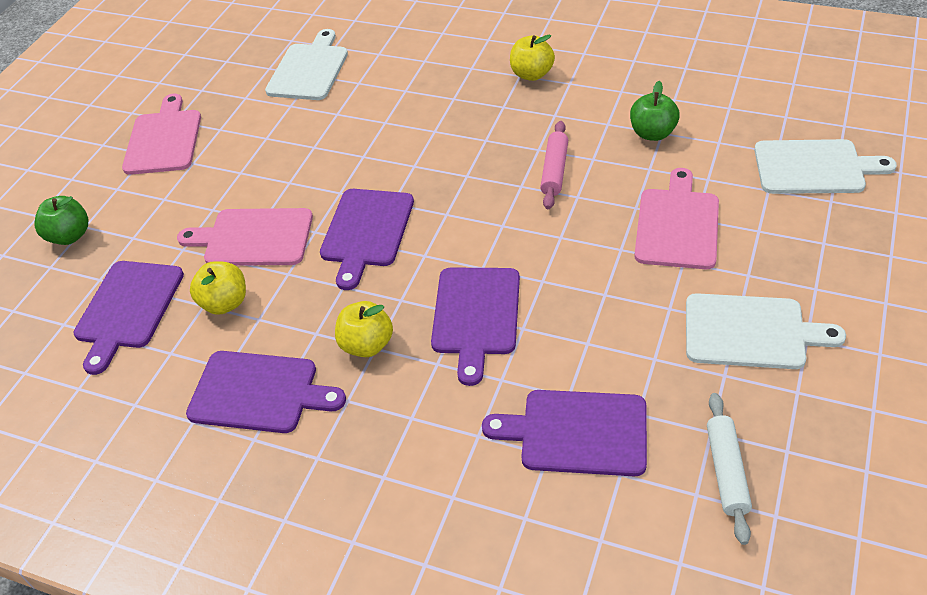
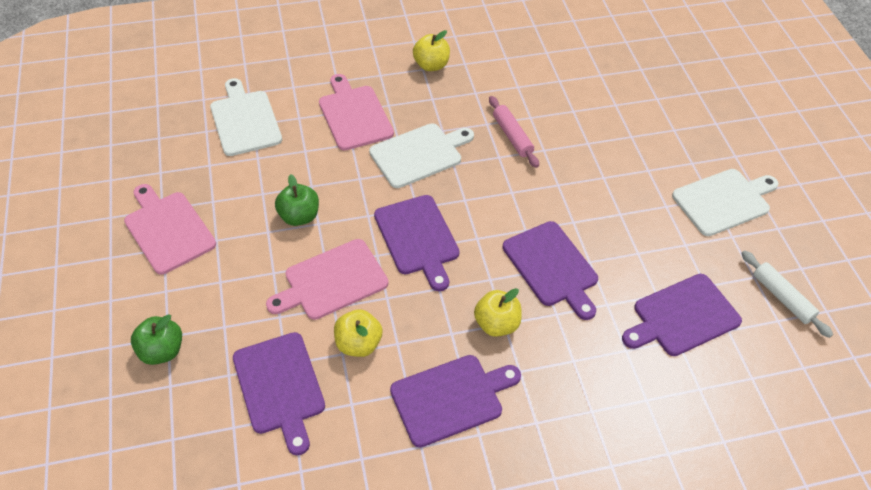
camera: 40 degrees left, 5 degrees up
(652, 133) = (553, 83): green apple -> green apple (299, 216)
(677, 225) = (624, 145): pink cutting board -> pink cutting board (354, 115)
(814, 167) = (671, 72): white cutting board -> white cutting board (419, 154)

